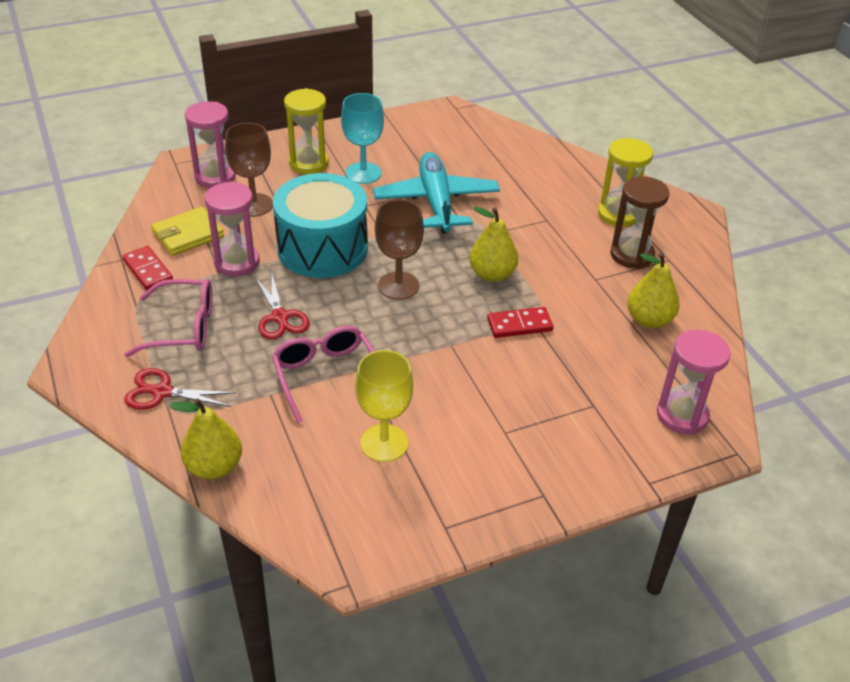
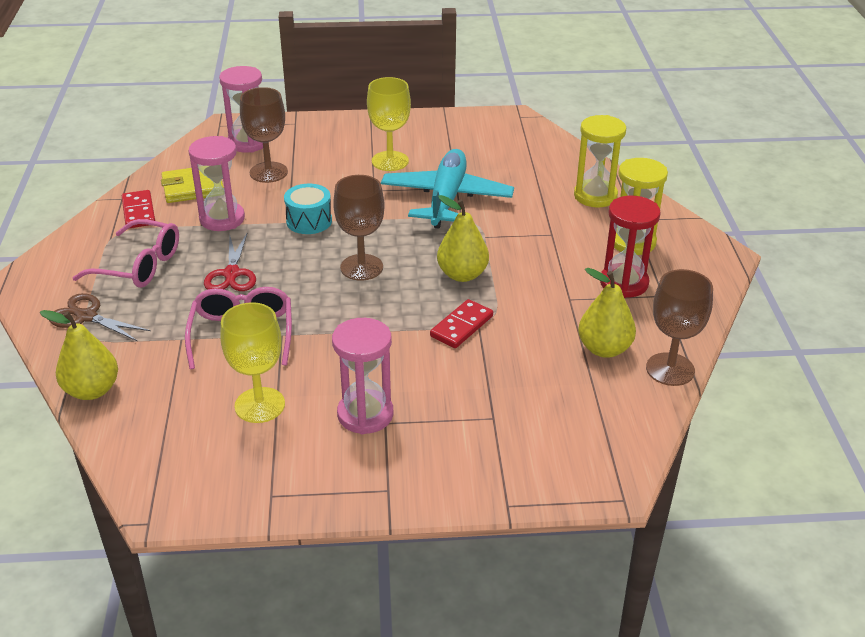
camera: 20 degrees right, 5 degrees down
(162, 392) = (87, 317): red scissors -> brown scissors
(308, 163) = (342, 144): yellow hourglass -> yellow hourglass (595, 196)
(322, 248) = (309, 221): turquoise drum -> turquoise drum, size x0.49
(363, 173) = (390, 161): turquoise goblet -> yellow goblet
(519, 325) = (462, 326): red domino -> red domino turned 60 degrees counterclockwise
(632, 255) = (624, 283): brown hourglass -> red hourglass
(682, 415) = (584, 448): pink hourglass -> pink hourglass (365, 414)
(710, 327) = (670, 369): none -> brown goblet

